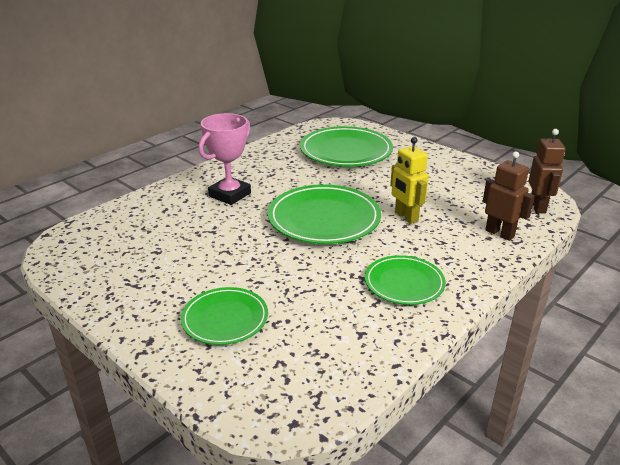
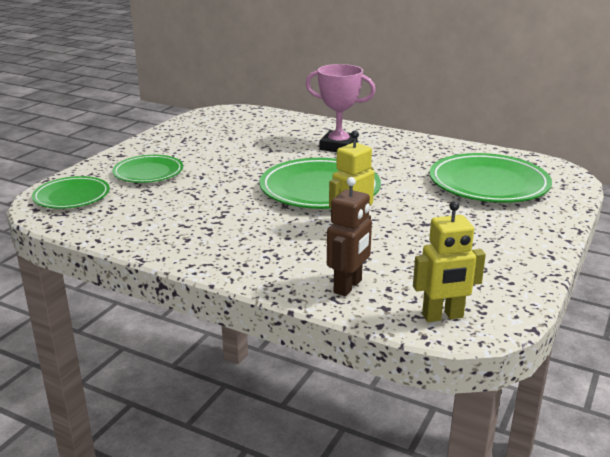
camera: 75 degrees right, 5 degrees down
(404, 283) = (219, 235): green plate -> green plate (72, 196)
(538, 207) = (442, 316): brown robot -> yellow robot

